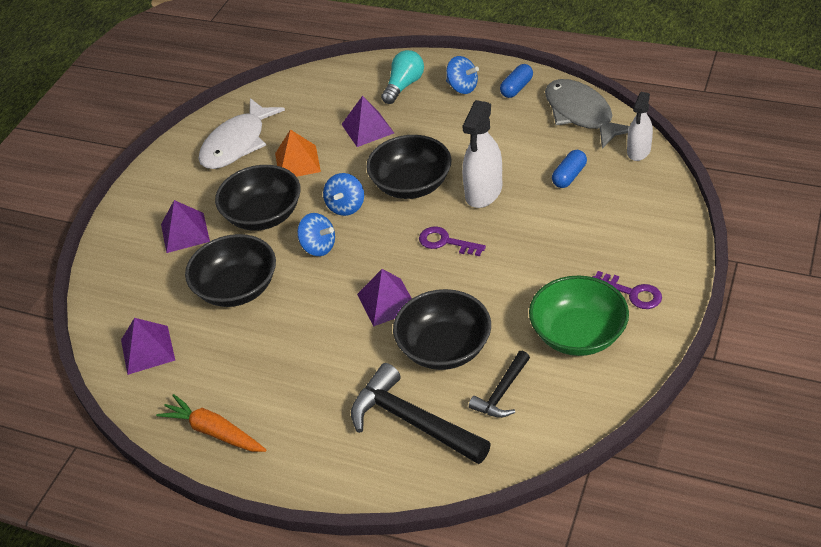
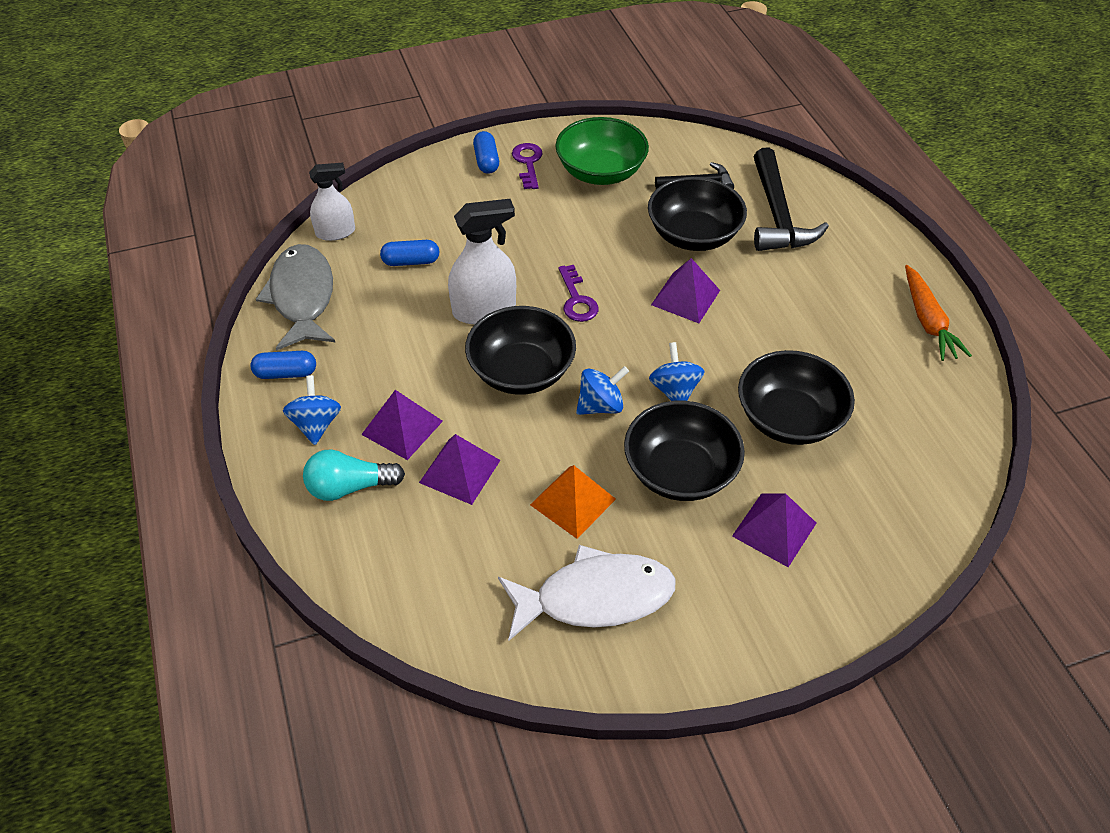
camera: 135 degrees left, 5 degrees up
(147, 349) = (925, 434): purple pyramid -> purple pyramid (402, 427)
(581, 114) = (302, 297): grey fish -> grey fish turned 150 degrees clockwise
(658, 268) = (486, 161): none -> blue capsule

